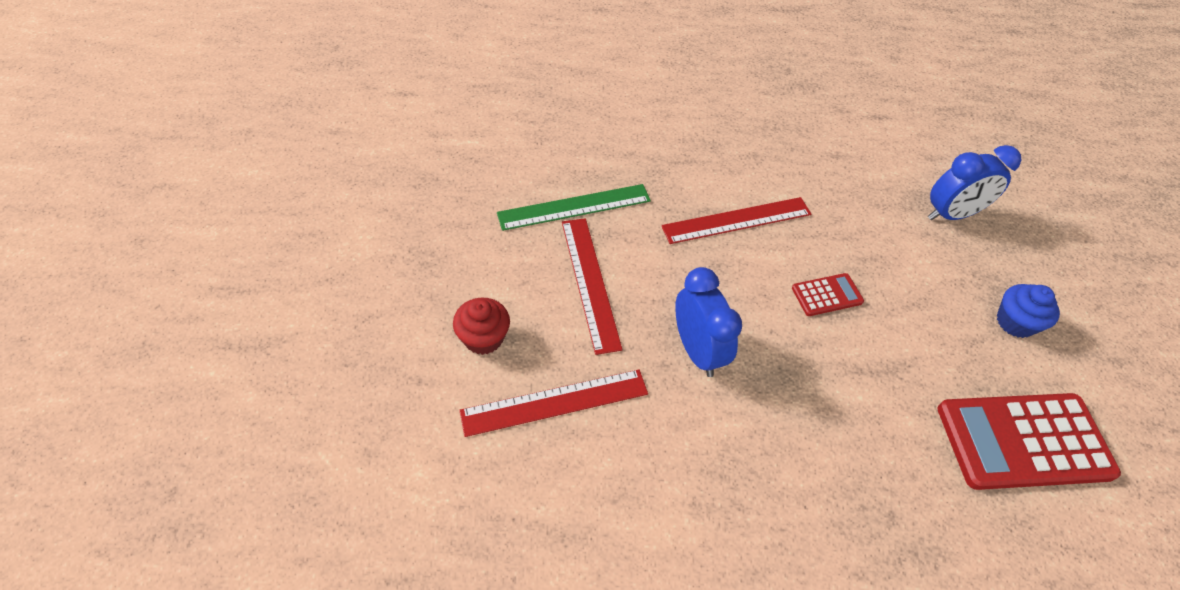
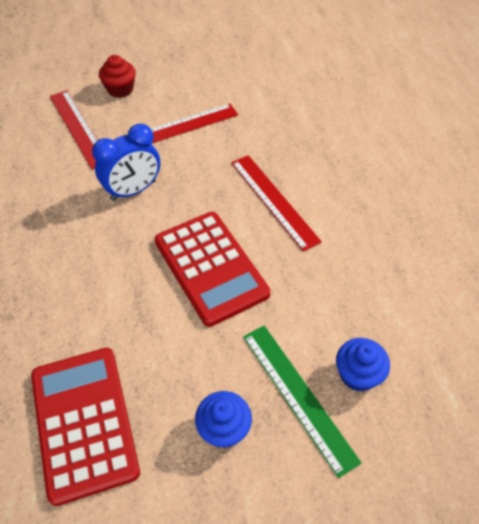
camera: 80 degrees right, 0 degrees up
(574, 207) = (248, 108): green ruler -> green ruler (298, 396)
(827, 295) = (211, 267): red calculator -> red calculator, size x2.13
(951, 214) = (358, 374): blue clock -> blue cupcake

